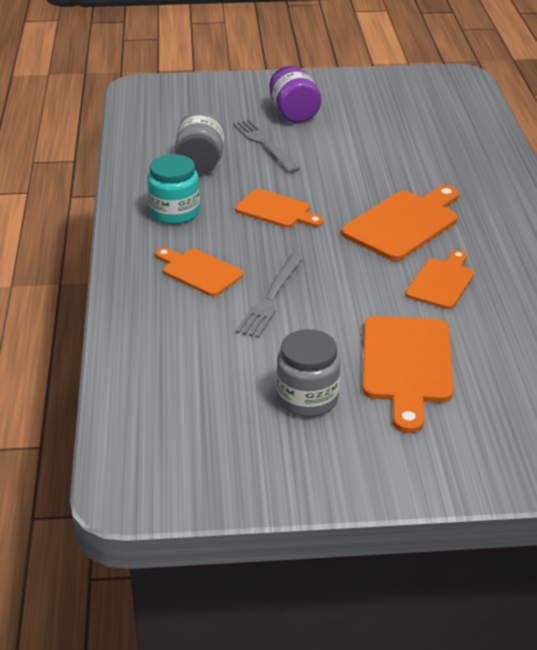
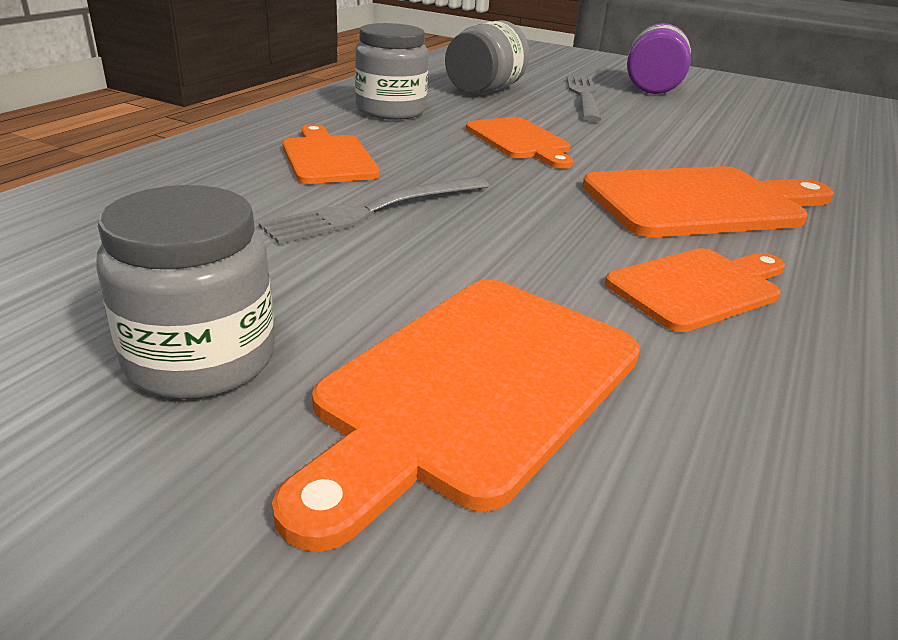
camera: 30 degrees right, 5 degrees down
(174, 212) = (391, 111): turquoise jar -> grey jar

